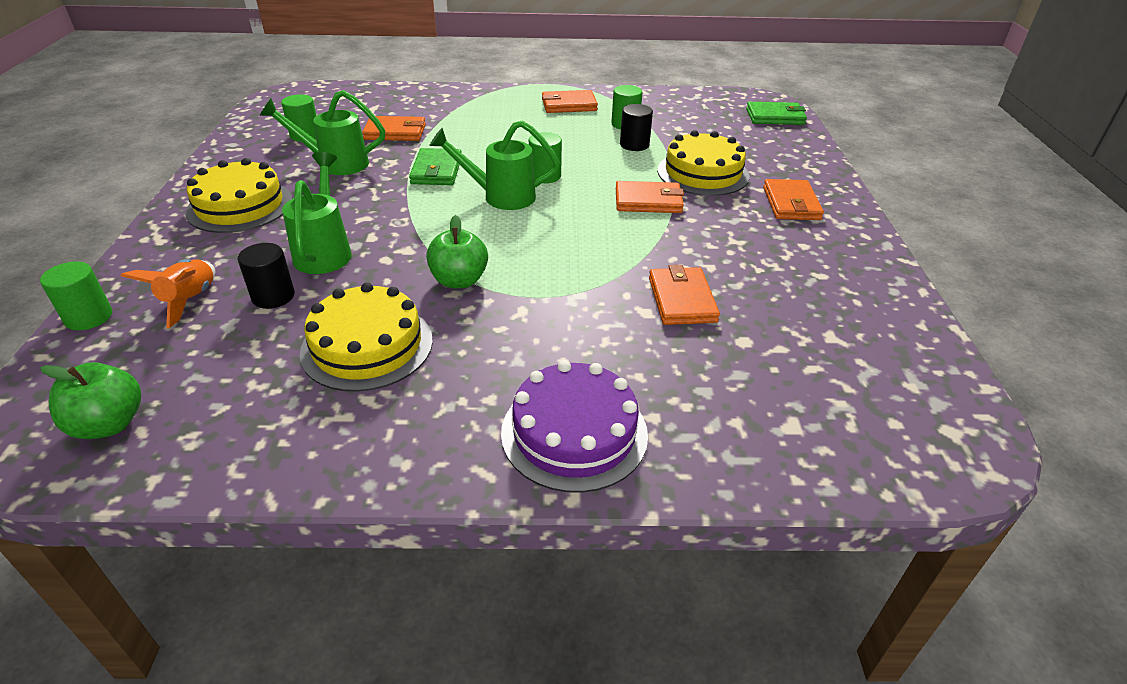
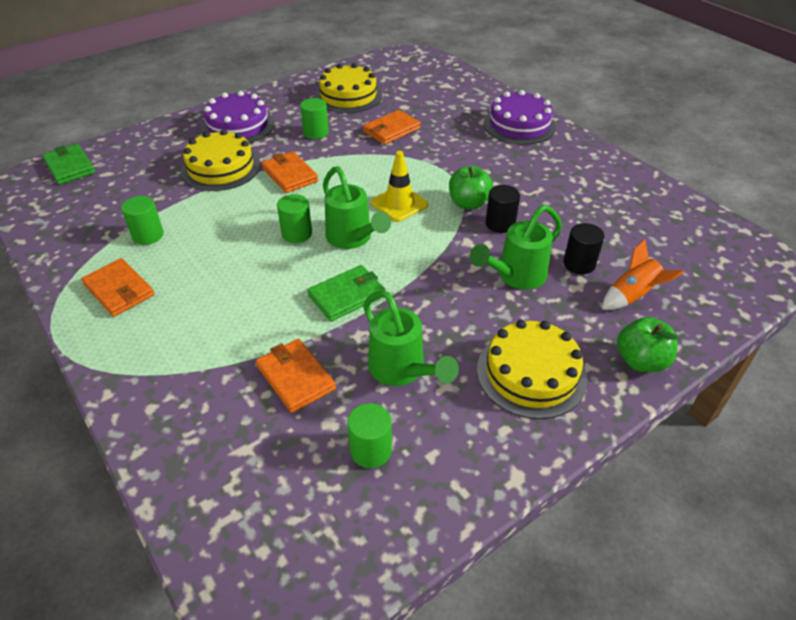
camera: 125 degrees left, 5 degrees up
(89, 317) = (706, 327): green cylinder -> green cylinder (316, 133)
(109, 424) = (714, 244): green apple -> green apple (640, 361)
(367, 346) = (558, 202): yellow cake -> yellow cake (348, 96)
(518, 239) = (399, 204): none -> yellow traffic cone
(634, 145) = (193, 214): black cylinder -> black cylinder (500, 224)
(791, 203) = (238, 126): orange wallet -> purple cake

